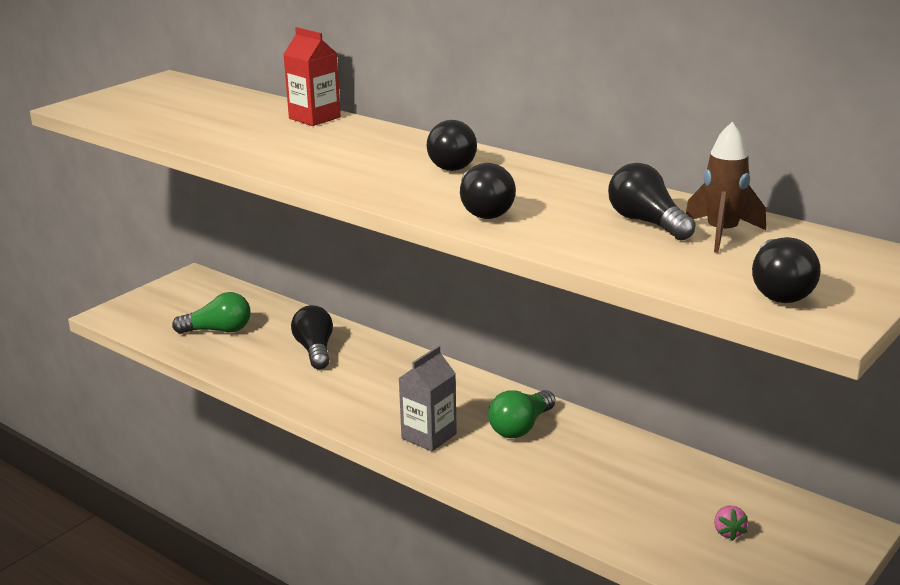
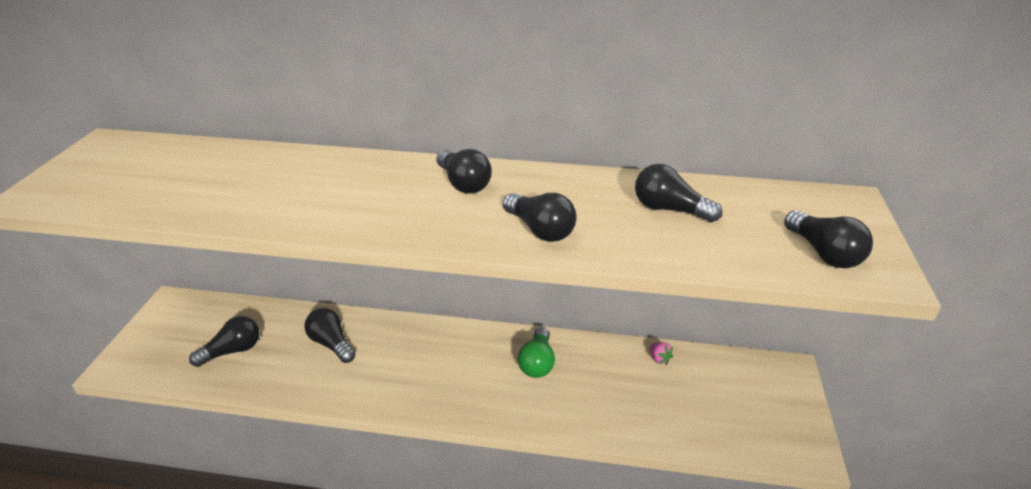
camera: 30 degrees left, 10 degrees up
(218, 330) = (233, 351): green light bulb -> black light bulb
(314, 118) = (296, 158): red carton -> none
(429, 436) = (479, 396): grey carton -> none
(722, 234) = (728, 207): brown rocket -> none
(728, 532) = (729, 402): pink strawberry -> pink strawberry (659, 359)

